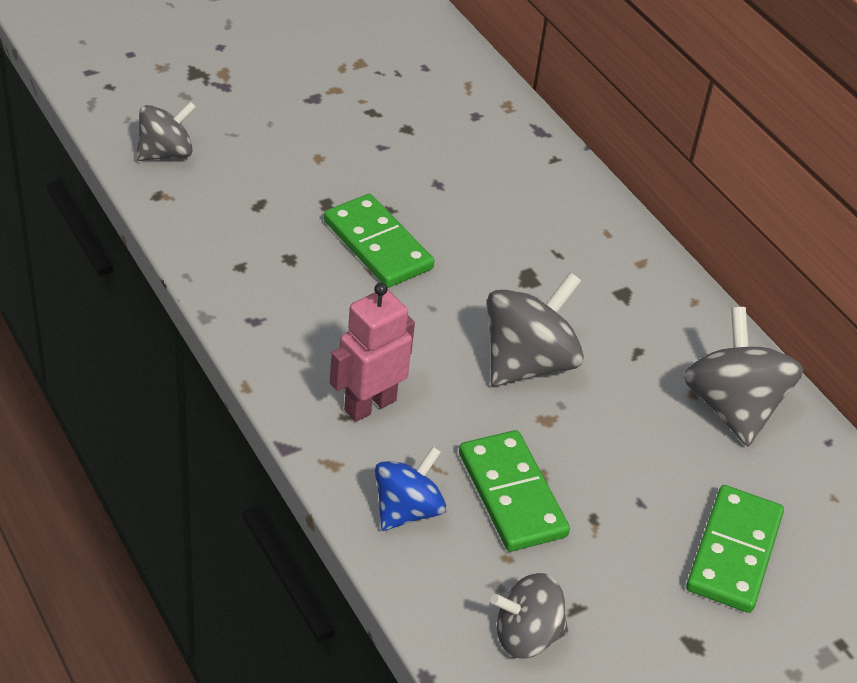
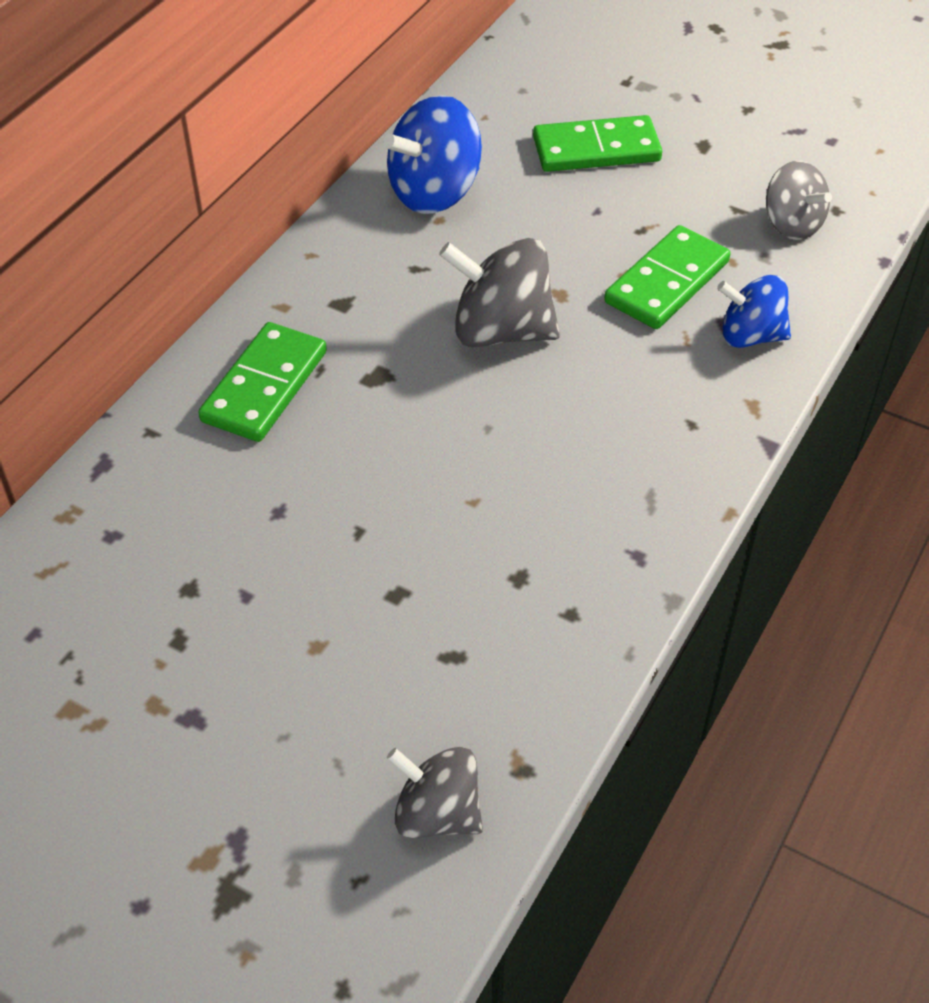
camera: 115 degrees left, 5 degrees up
(369, 405) = (661, 412): pink robot -> none
(377, 245) = (431, 513): green domino -> green domino (265, 386)
(732, 407) = (435, 193): grey spinning top -> blue spinning top

